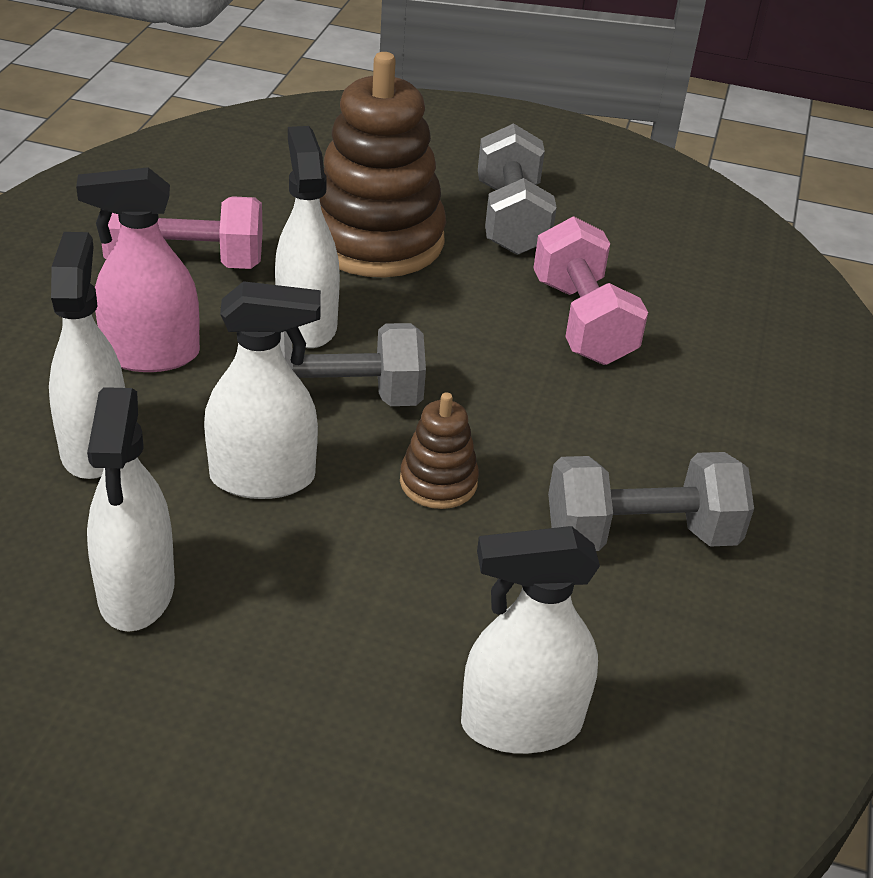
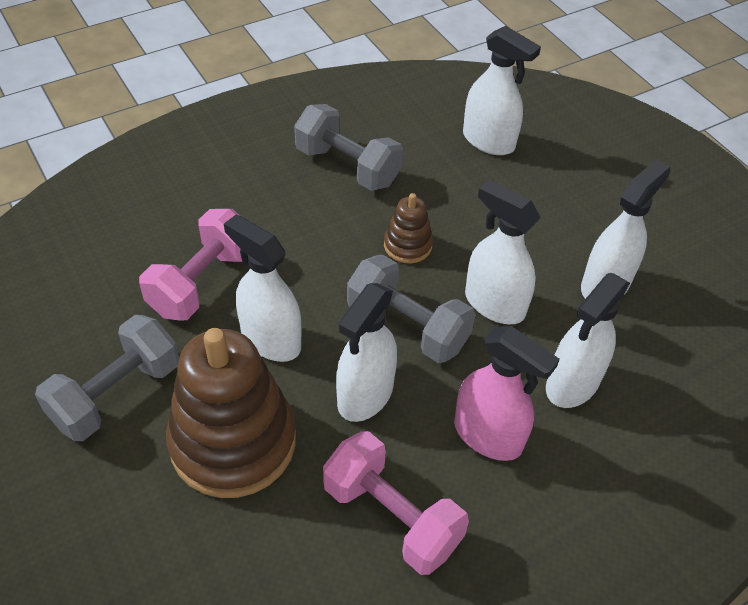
camera: 135 degrees left, 10 degrees up
(450, 315) = (270, 340): none -> white spray bottle

